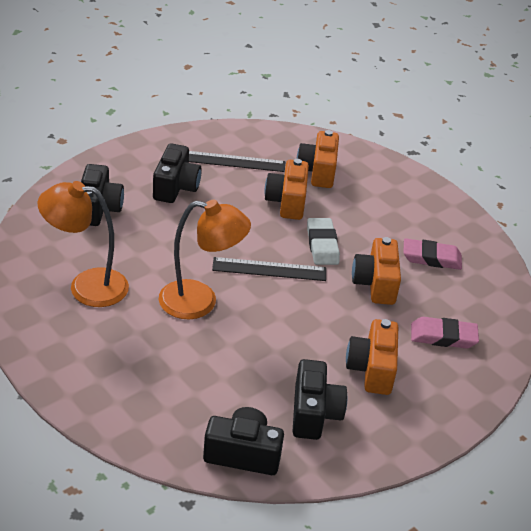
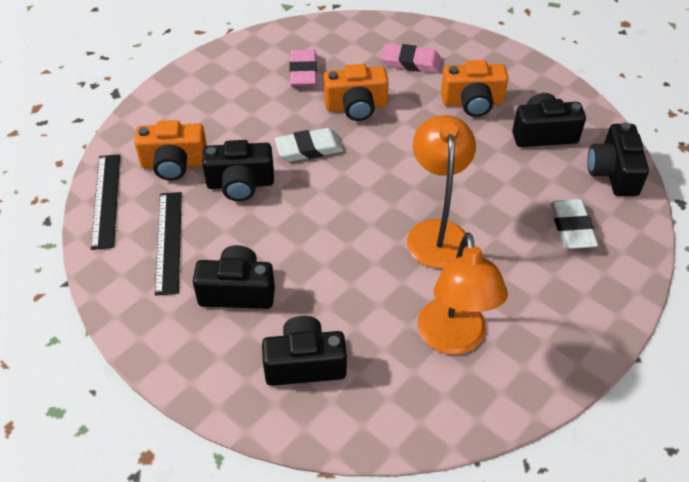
camera: 95 degrees left, 10 degrees up
(178, 395) = (572, 227): none -> white eraser
(269, 269) = (363, 185): black ruler -> black ruler (106, 200)
(287, 202) = (240, 184): orange camera -> black camera
(443, 336) = (411, 62): pink eraser -> pink eraser turned 75 degrees counterclockwise

